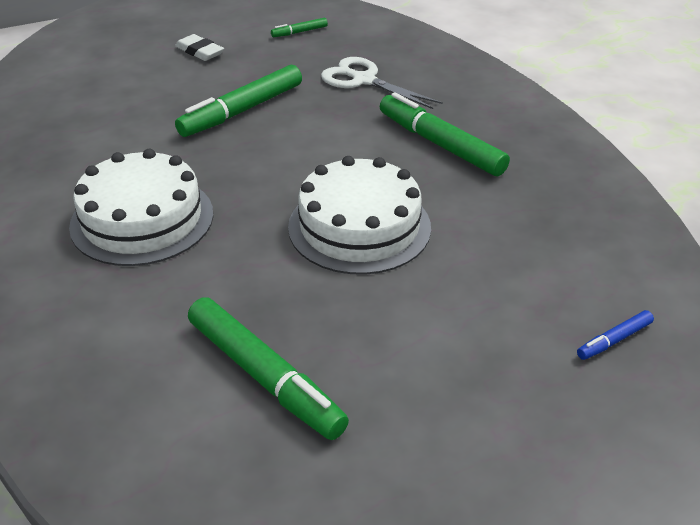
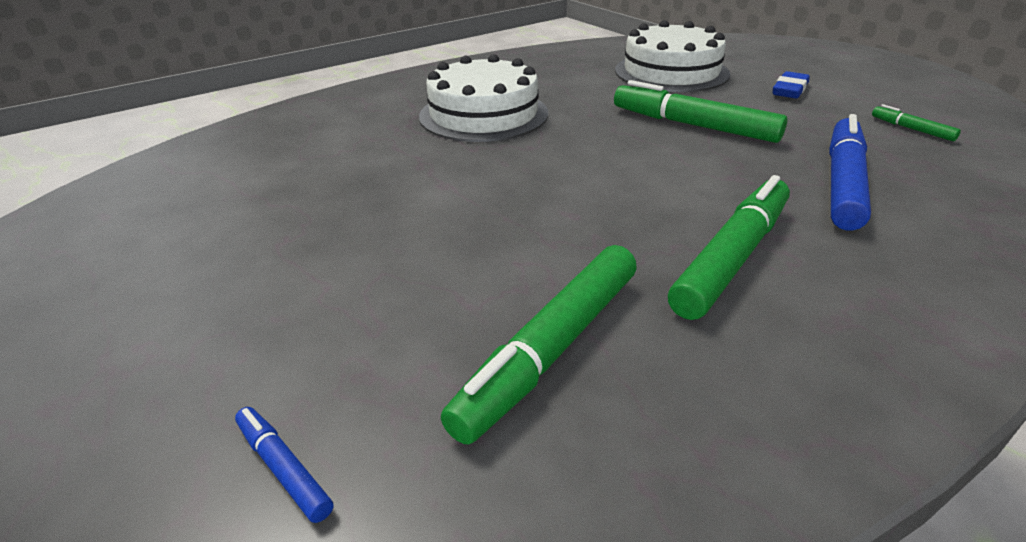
camera: 80 degrees right, 5 degrees down
(199, 51) = (789, 90): white eraser -> blue eraser
(264, 377) = (272, 195): green marker -> green marker (550, 349)
(359, 226) = (509, 216): white cake -> white cake (671, 72)
(364, 80) = (843, 183): white scissors -> blue marker

